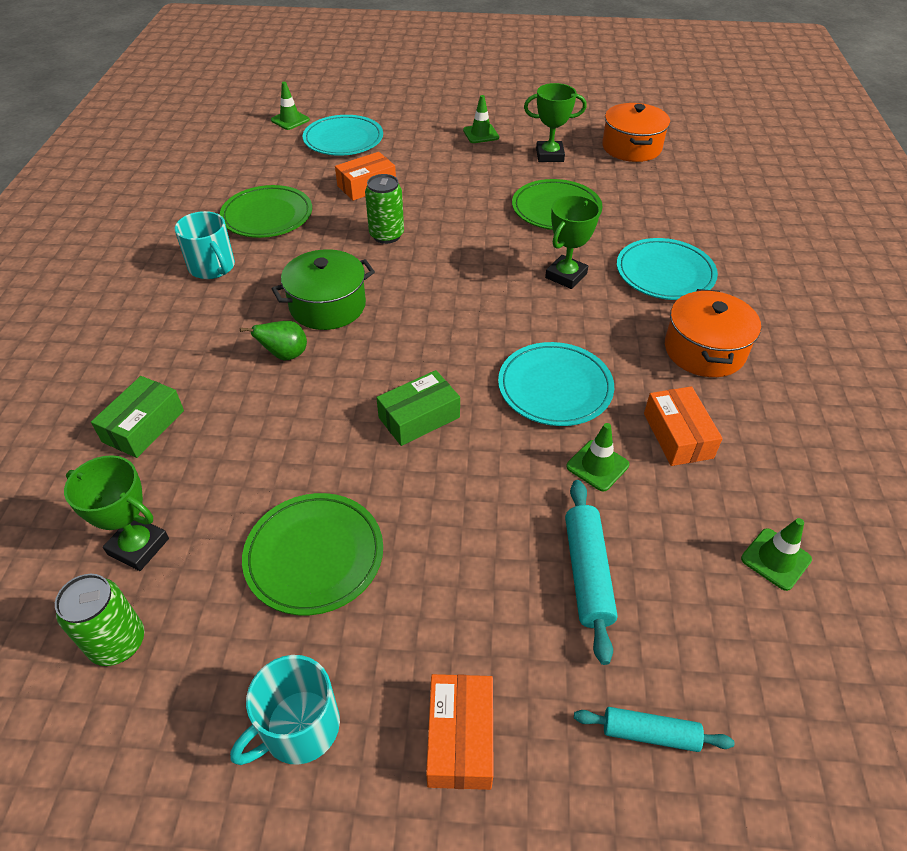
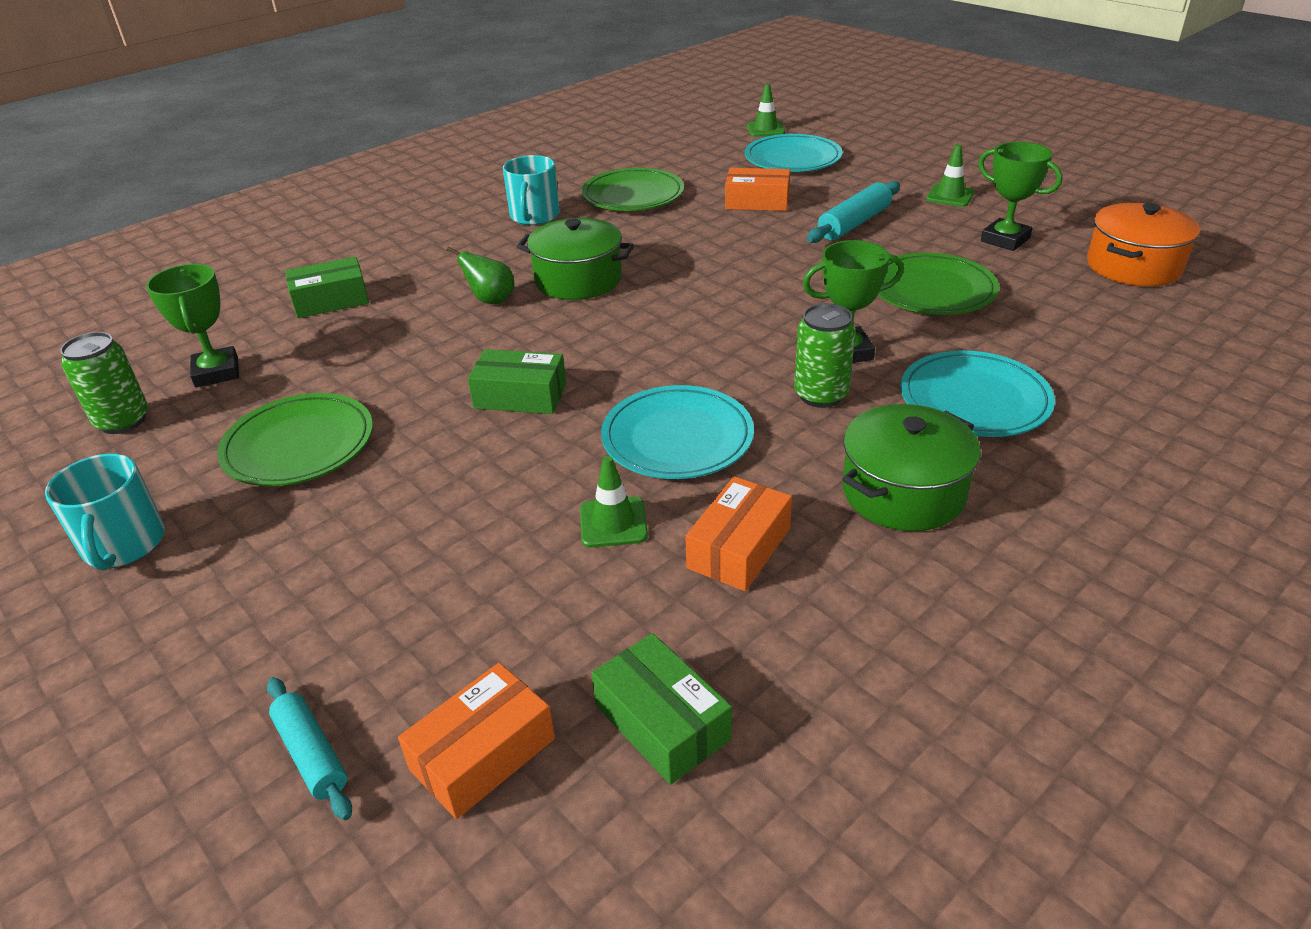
camera: 45 degrees right, 10 degrees down
(299, 727) = (124, 544): turquoise mug -> turquoise mug turned 105 degrees counterclockwise
(386, 235) = (714, 247): green can -> green can (821, 395)
(460, 738) = (192, 634): orange box -> orange box (483, 754)
(587, 573) = (464, 597): turquoise rolling pin -> turquoise rolling pin (854, 223)
(704, 350) = (903, 492): orange pot -> green pot
(775, 559) = (662, 722): green traffic cone -> green box

